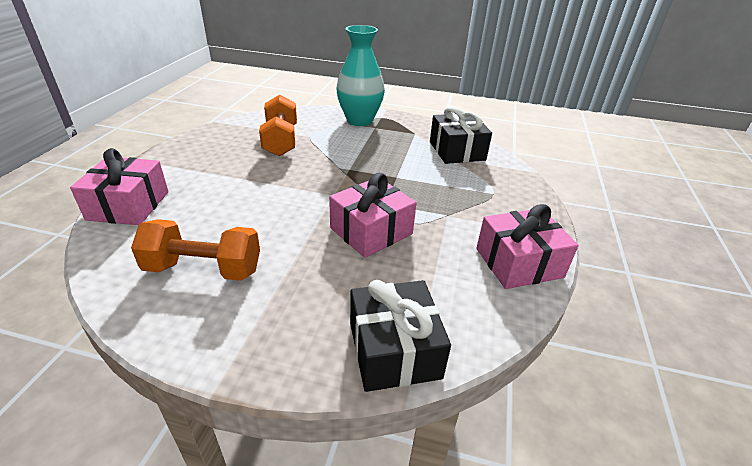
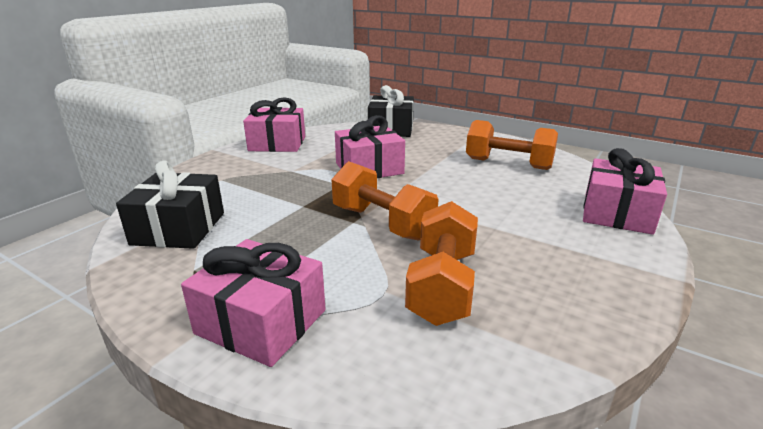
camera: 160 degrees left, 10 degrees down
(328, 171) = (382, 223): none -> orange dumbbell
(359, 120) = (261, 322): turquoise vase -> pink gift

